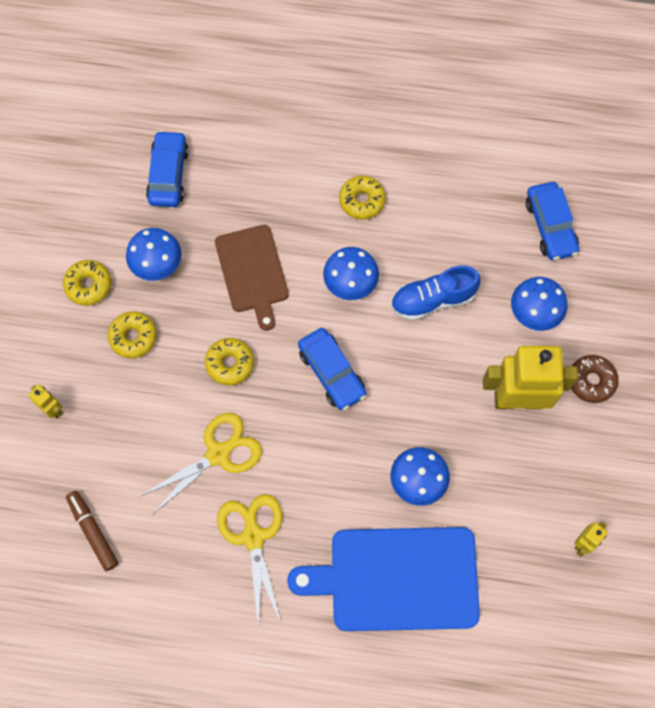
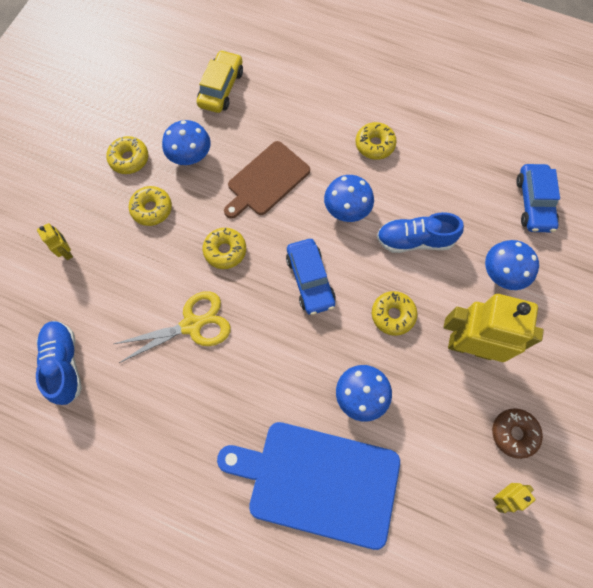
camera: 15 degrees right, 0 degrees up
(93, 531) = (64, 364): brown marker -> blue shoe
(168, 175) = (221, 88): blue car -> yellow car
(252, 272) = (266, 180): brown cutting board -> brown cutting board turned 45 degrees clockwise
(253, 537) = (200, 407): yellow scissors -> none
(429, 387) = (393, 315): none -> yellow donut
(591, 381) = (542, 346): brown donut -> brown donut (514, 433)

